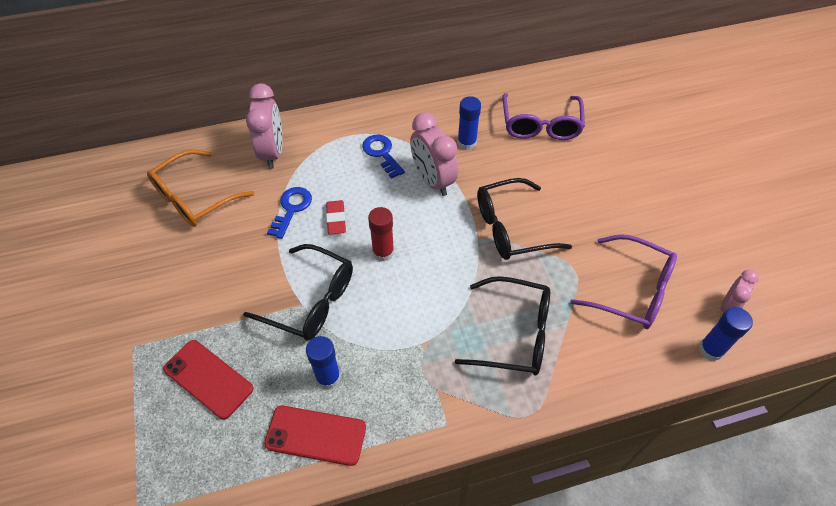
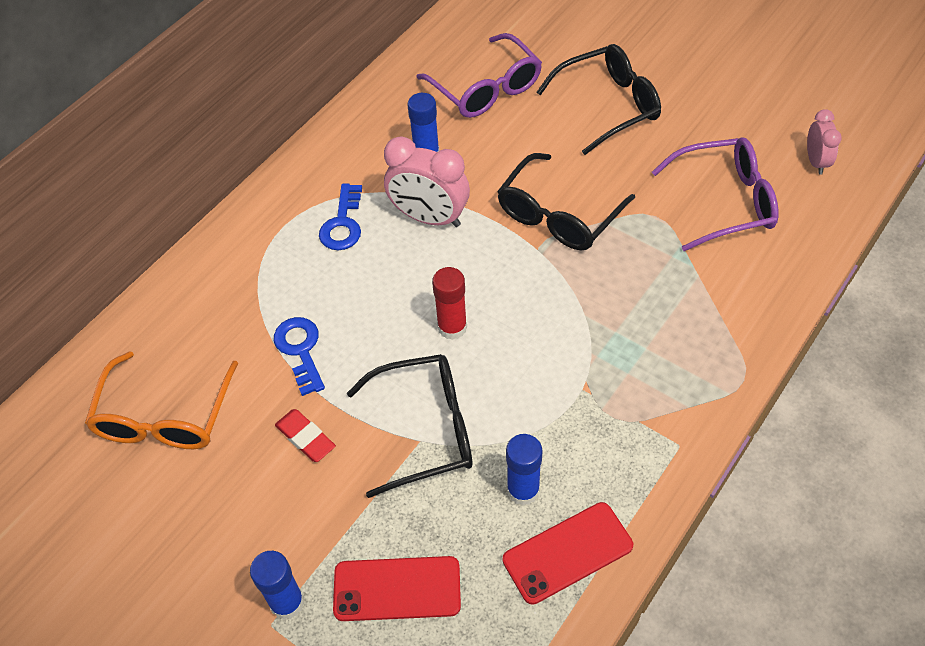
camera: 35 degrees left, 0 degrees up
(272, 152) = (209, 303): pink clock -> none
(336, 219) = (364, 327): red eraser -> red eraser (305, 438)
(382, 153) = (343, 223): blue key -> blue key turned 105 degrees counterclockwise
(515, 334) = (660, 316): black glasses -> black glasses (609, 105)
(710, 350) = (836, 211): blue glue stick -> blue glue stick (287, 602)

